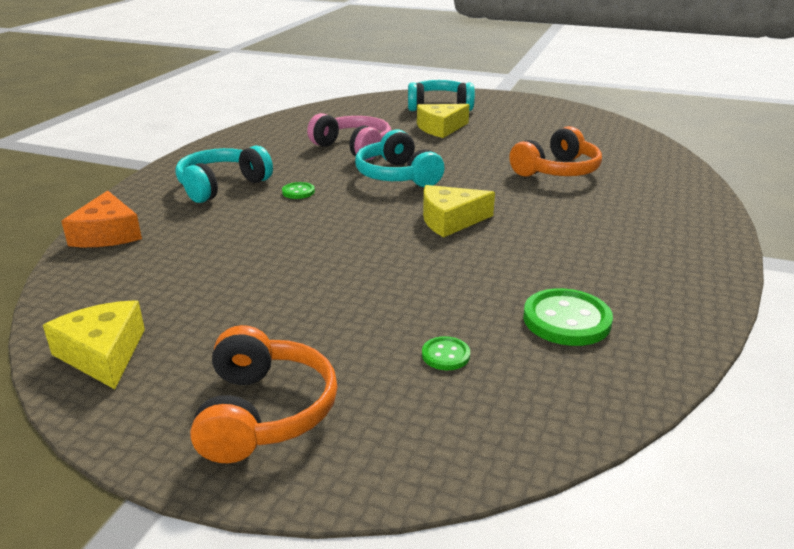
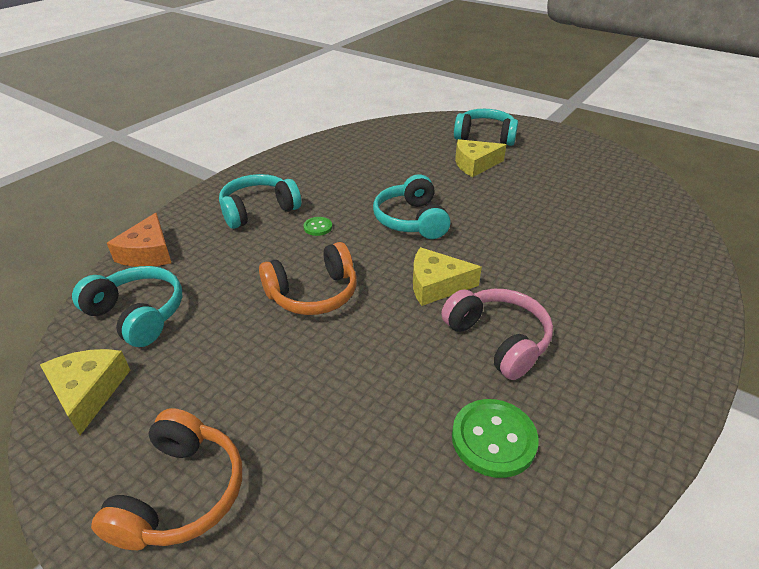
camera: 15 degrees right, 10 degrees up
(126, 285) = (138, 314): none -> turquoise headphones
(353, 148) = (387, 179): pink headphones -> pink headphones (498, 340)
(445, 355) = (362, 460): green button -> none
(557, 171) = (564, 235): orange headphones -> orange headphones (313, 293)

